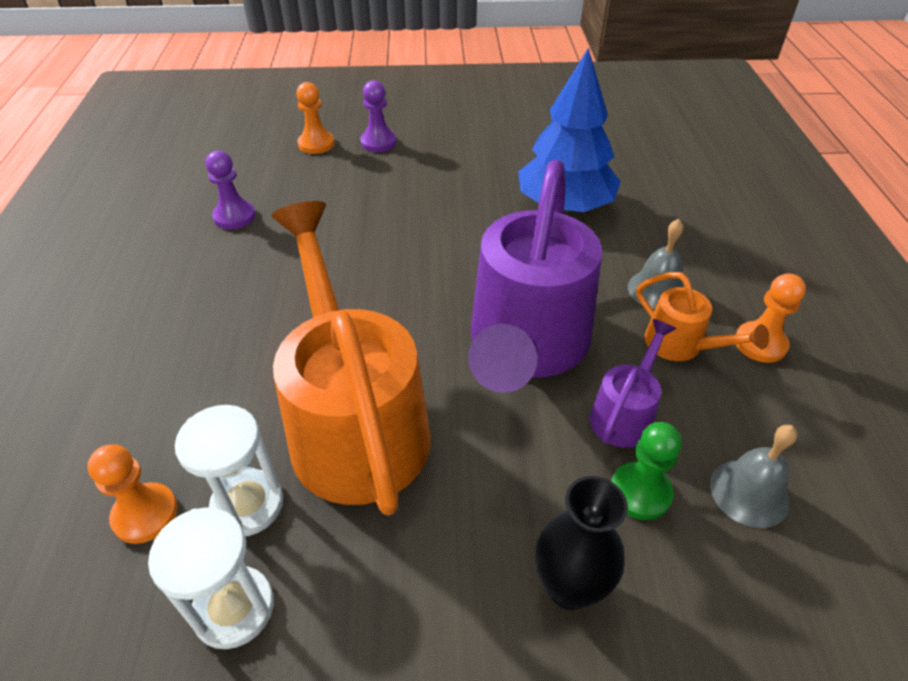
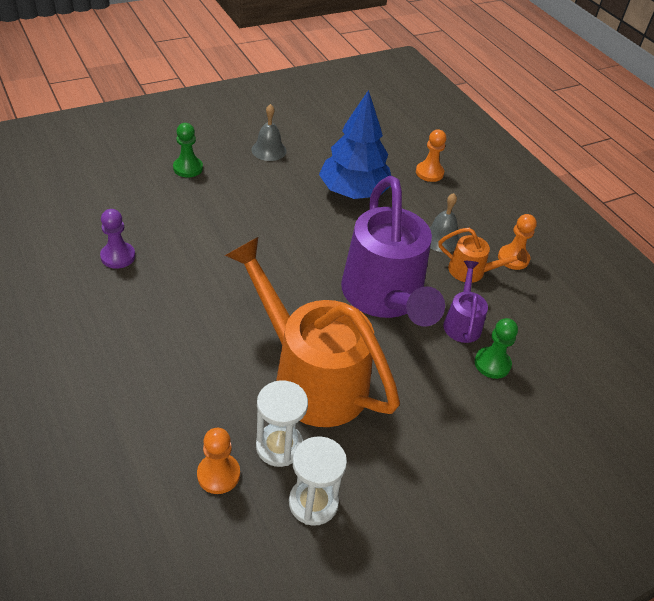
camera: 30 degrees left, 0 degrees up
(316, 144) = (138, 180): orange pawn -> orange pawn (429, 173)
(378, 142) = (188, 168): purple pawn -> green pawn
(569, 587) = (482, 425): black vase -> none
(749, 492) = (544, 346): grey bell -> grey bell (269, 150)

